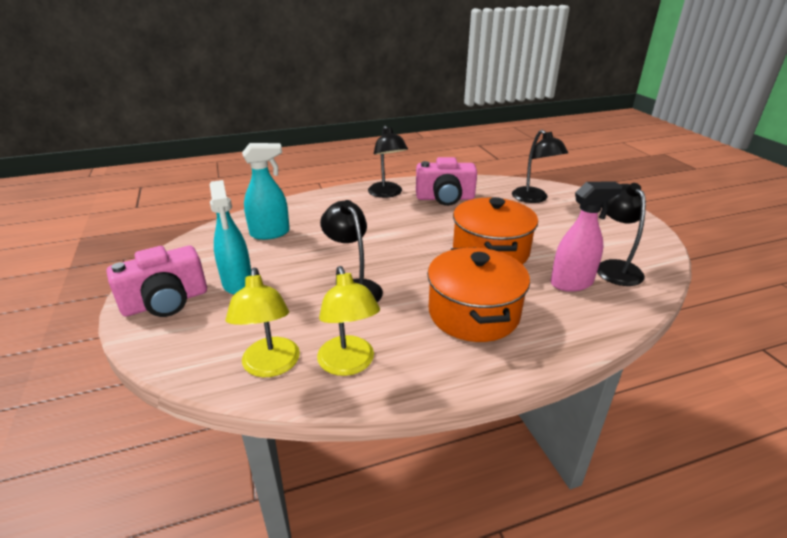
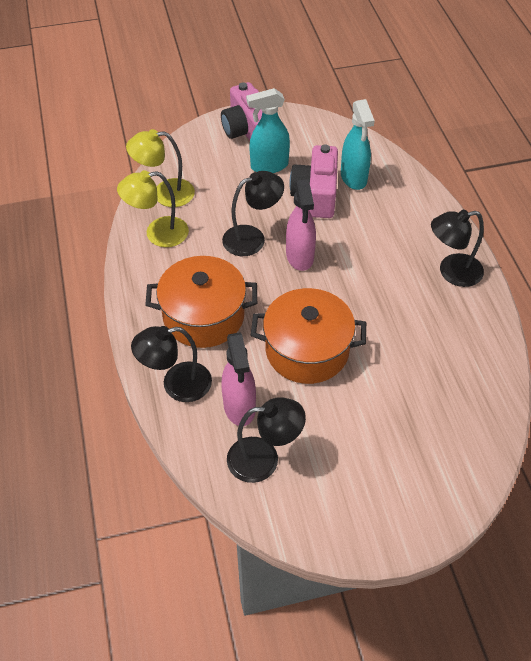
camera: 95 degrees right, 20 degrees up
(378, 259) = (300, 256): none -> pink spray bottle
(445, 198) = (441, 329): pink camera -> pink camera (316, 195)
(534, 199) = (444, 430): black lamp -> black lamp (176, 385)

